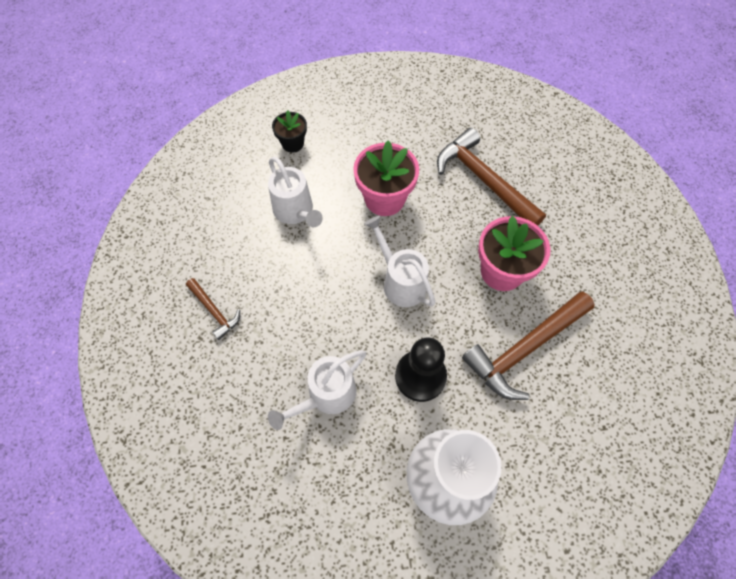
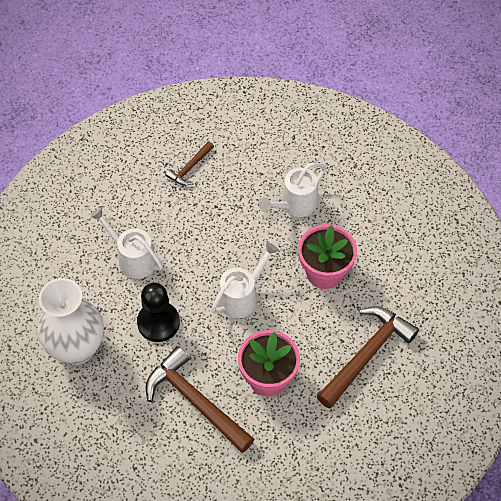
camera: 80 degrees right, 5 degrees down
(292, 143) = (368, 187): black flower pot -> none

